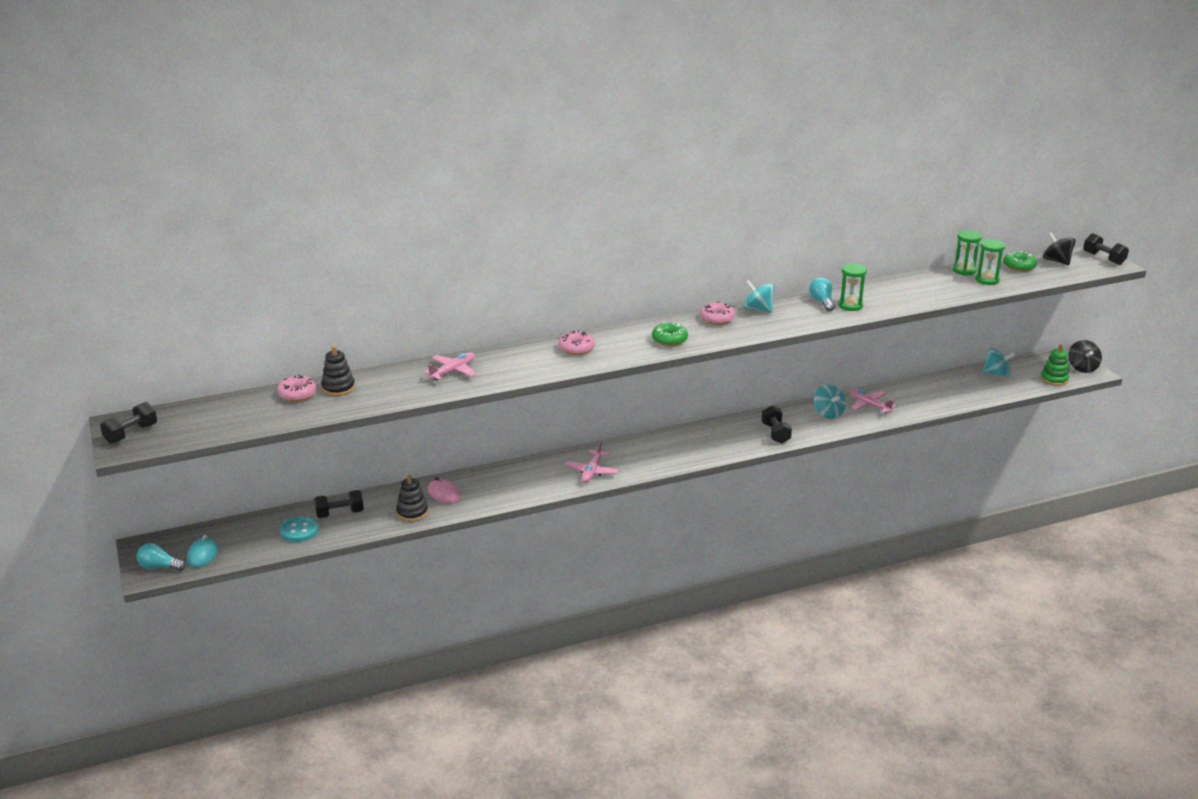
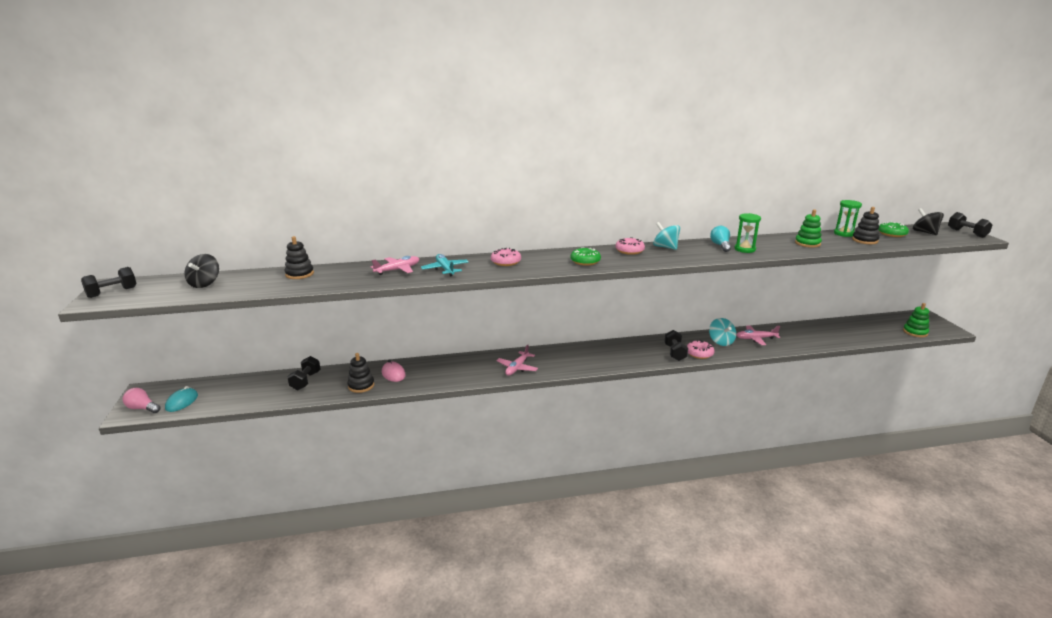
camera: 10 degrees right, 5 degrees down
(159, 567) = (142, 408): turquoise light bulb -> pink light bulb
(297, 394) = (264, 276): pink donut -> pink donut (699, 353)
(299, 531) = (267, 391): turquoise button -> none
(340, 513) = (305, 381): black dumbbell -> black dumbbell turned 75 degrees counterclockwise
(509, 366) = (445, 269): none -> turquoise plane
(869, 405) = (755, 339): pink plane -> pink plane turned 60 degrees counterclockwise
(922, 290) = (807, 243): none -> green stacking toy
(987, 280) = (864, 240): green hourglass -> black stacking toy
(997, 374) = (864, 325): turquoise spinning top -> none
(1082, 368) = (938, 326): black spinning top -> black spinning top (205, 284)

